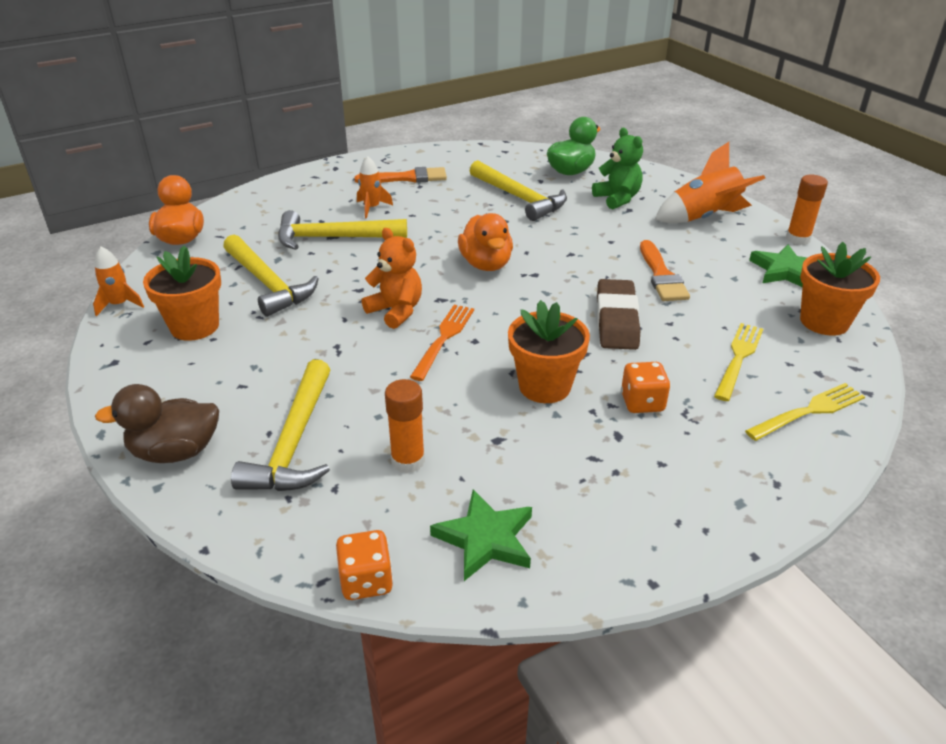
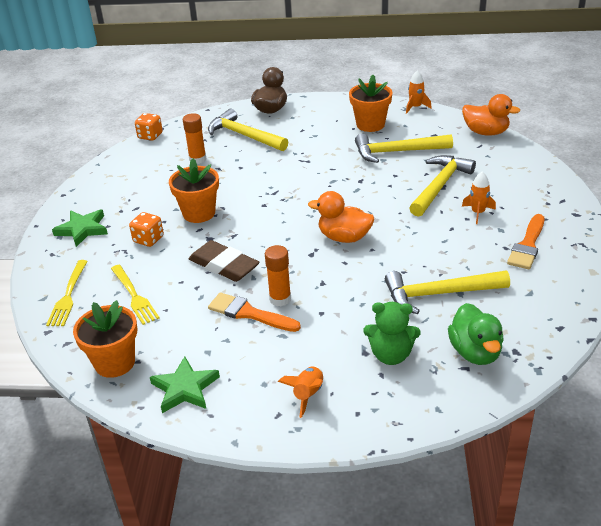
camera: 125 degrees right, 0 degrees up
(396, 311) = (322, 187): orange teddy bear -> none
(443, 339) = (277, 195): orange fork -> none
(485, 539) = (133, 165): green star -> green star (82, 229)
(704, 217) = (308, 395): orange rocket -> orange rocket, size x0.57
(797, 239) = (216, 435): orange glue stick -> orange glue stick (280, 299)

